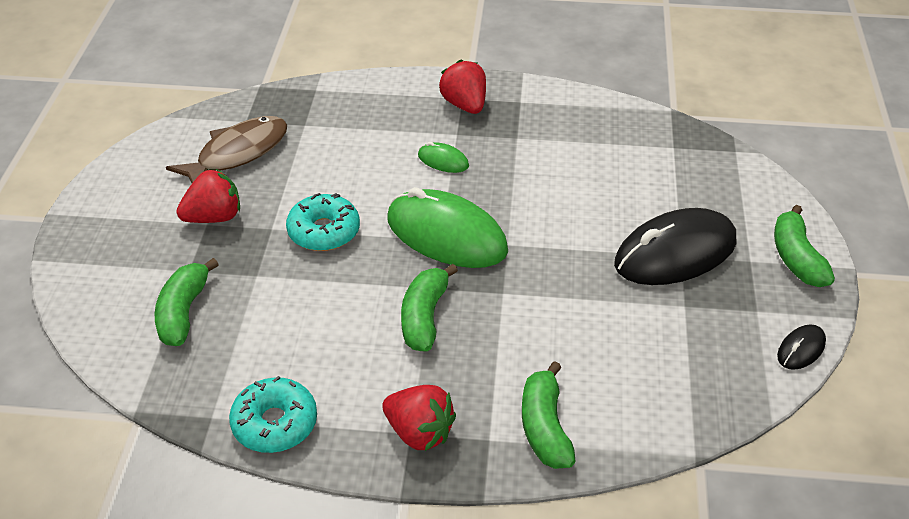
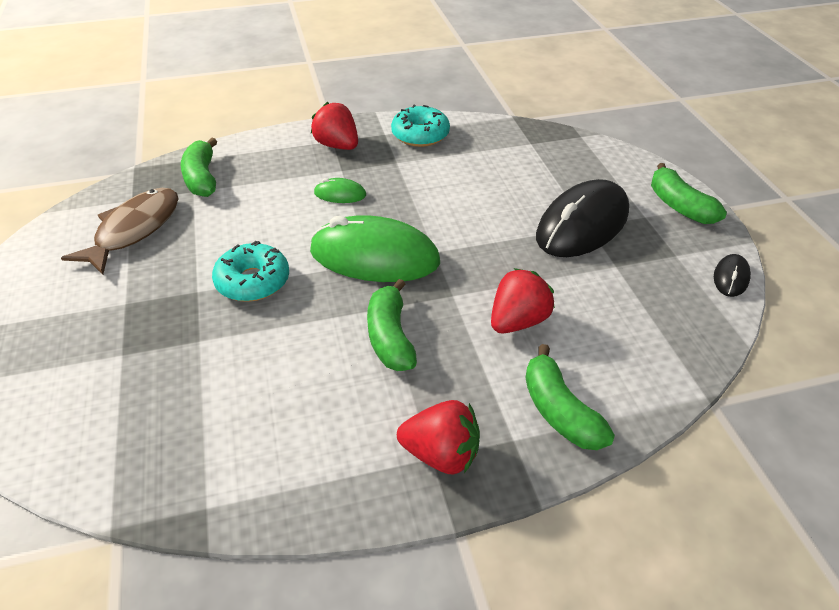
camera: 20 degrees left, 0 degrees up
(183, 312) = (131, 400): green banana -> green banana (202, 178)
(214, 217) = (131, 295): red strawberry -> red strawberry (518, 321)
(275, 423) = (282, 493): turquoise donut -> turquoise donut (420, 135)

